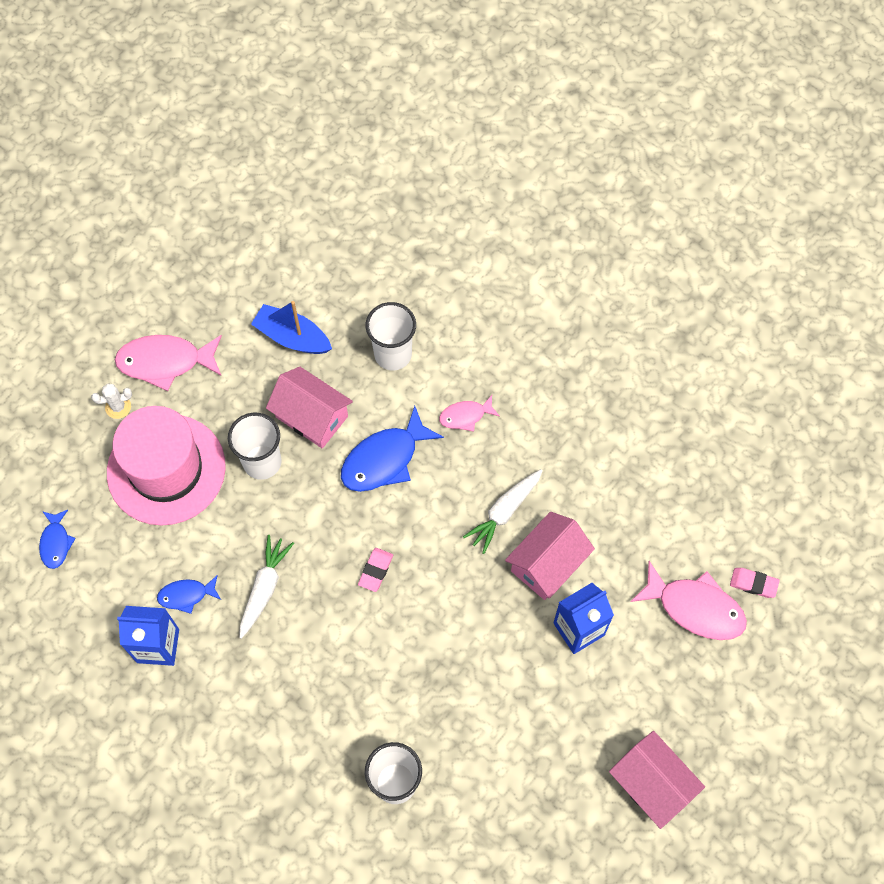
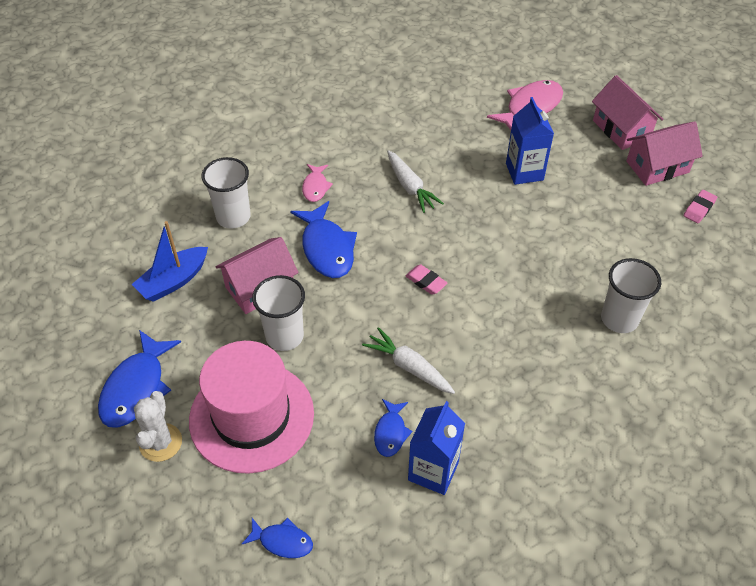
camera: 70 degrees left, 15 degrees down
(118, 407) = (160, 442): white cactus -> white cactus, size x1.51
(165, 362) = (136, 388): pink fish -> blue fish
(547, 564) = (464, 174): pink house -> pink house (621, 129)
(753, 583) = (523, 75): pink eraser -> pink eraser (699, 208)

